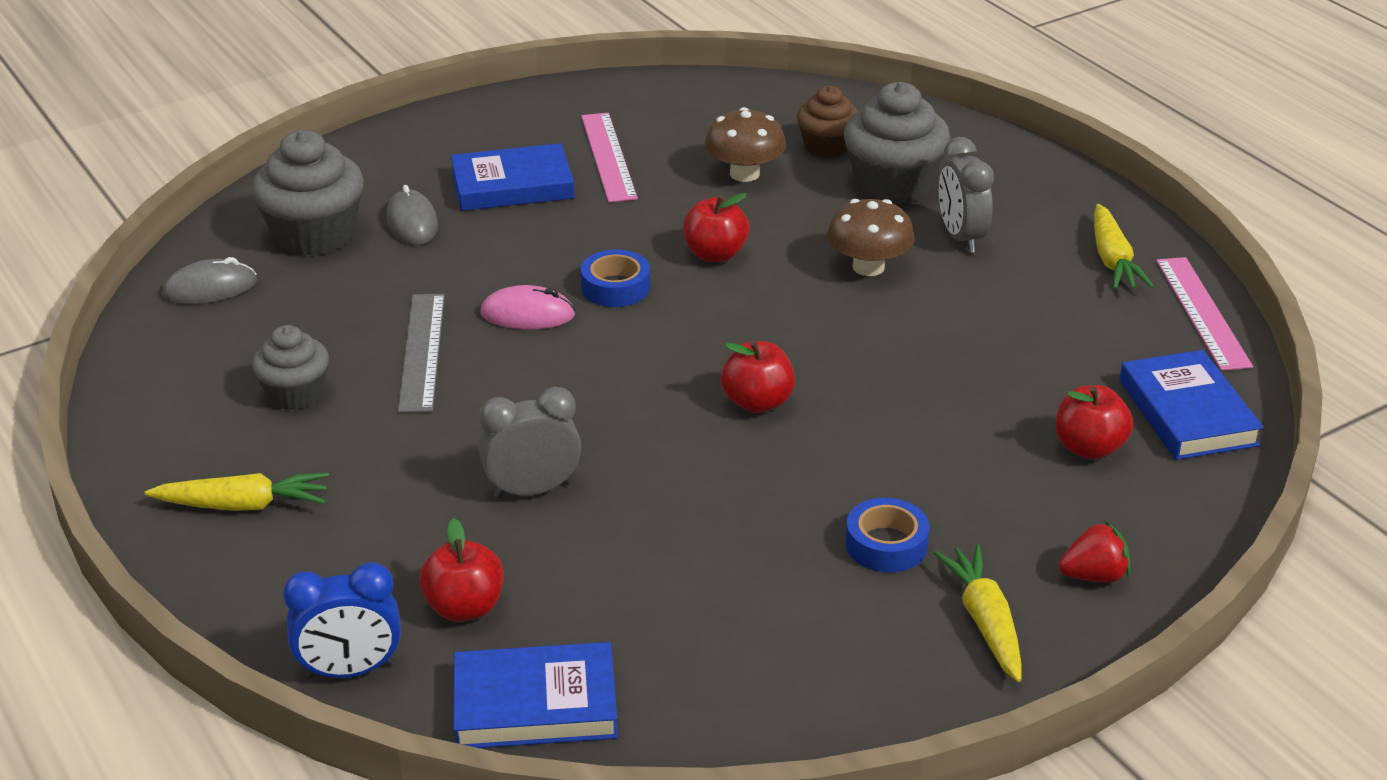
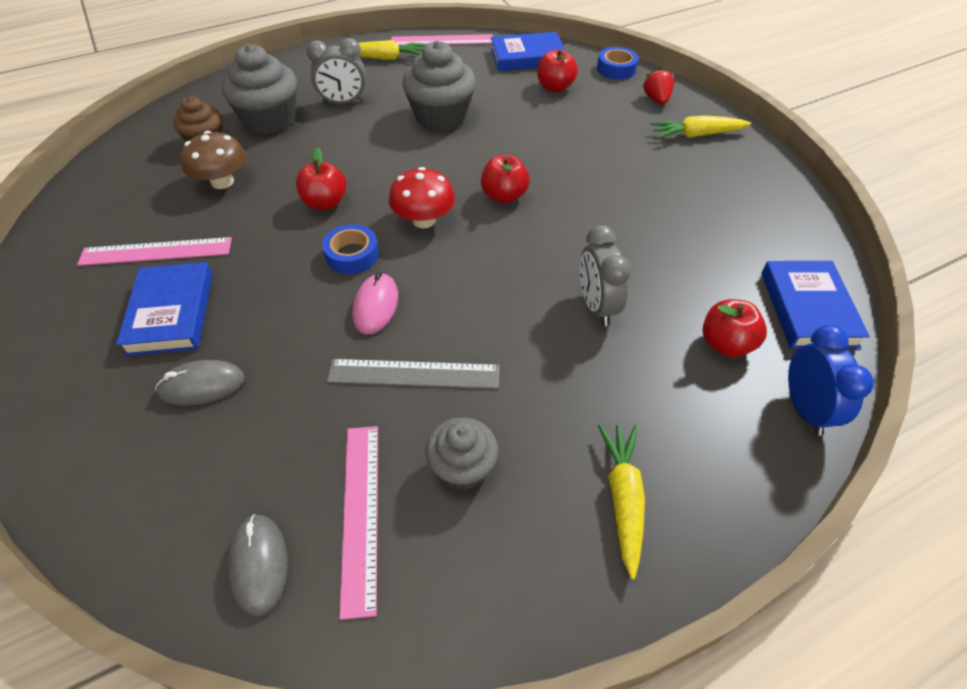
camera: 85 degrees left, 15 degrees up
(251, 336) = (360, 514): none -> pink ruler
(314, 235) = (190, 468): grey cupcake -> grey cupcake (441, 117)
(691, 335) = (424, 220): none -> red mushroom
(868, 267) = (364, 139): brown mushroom -> none
(886, 544) = (639, 159): blue tape -> blue tape (616, 69)

